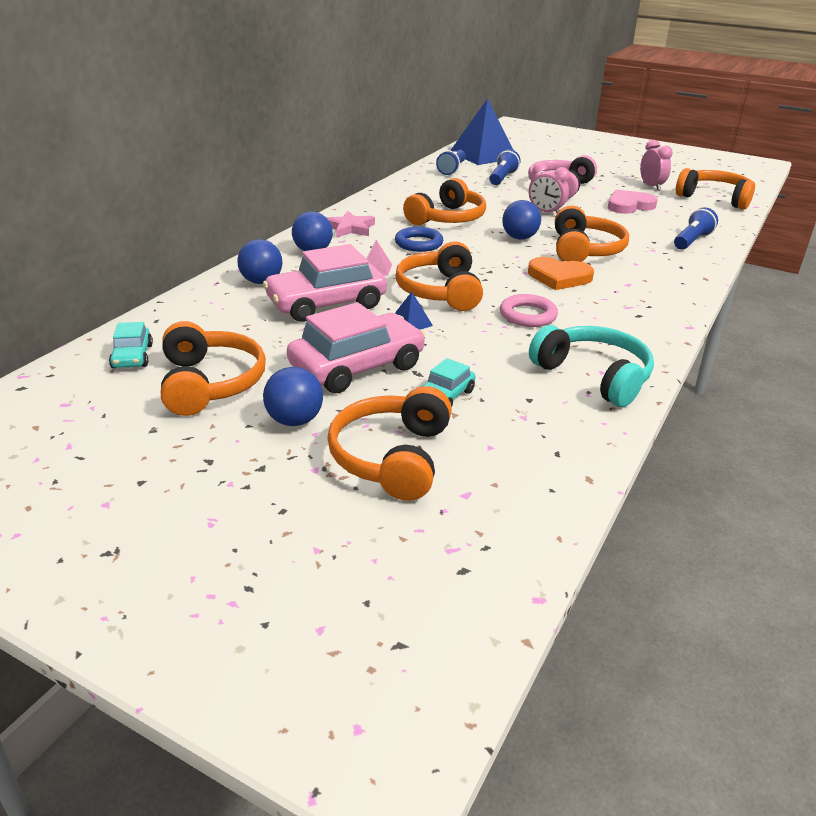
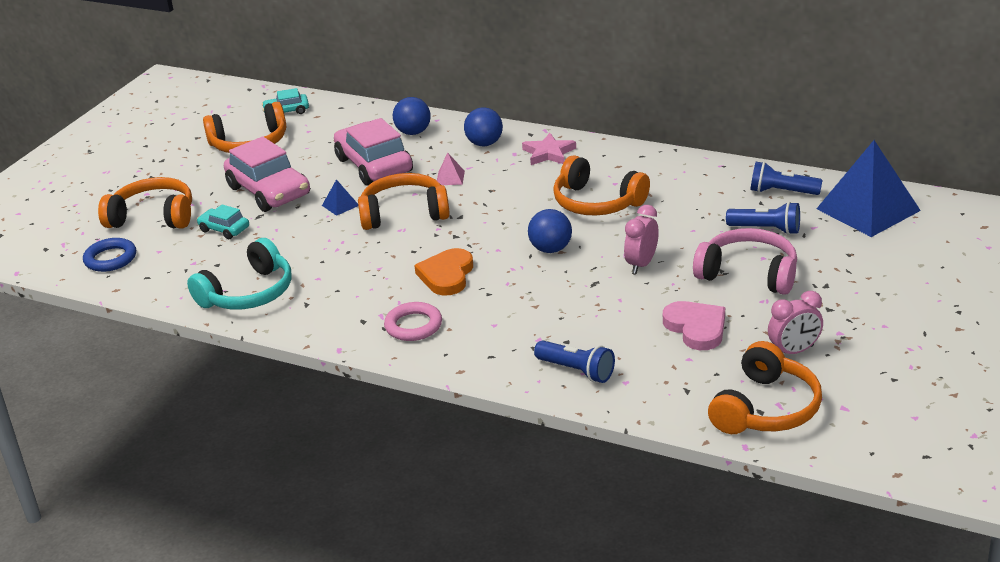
camera: 90 degrees right, 0 degrees up
(294, 420) = (200, 179): blue ball -> none
(418, 243) = (517, 193): blue ring -> blue ring (110, 259)
(528, 315) = (358, 260): pink ring -> pink ring (413, 326)
(584, 250) = (525, 291): orange headphones -> none

